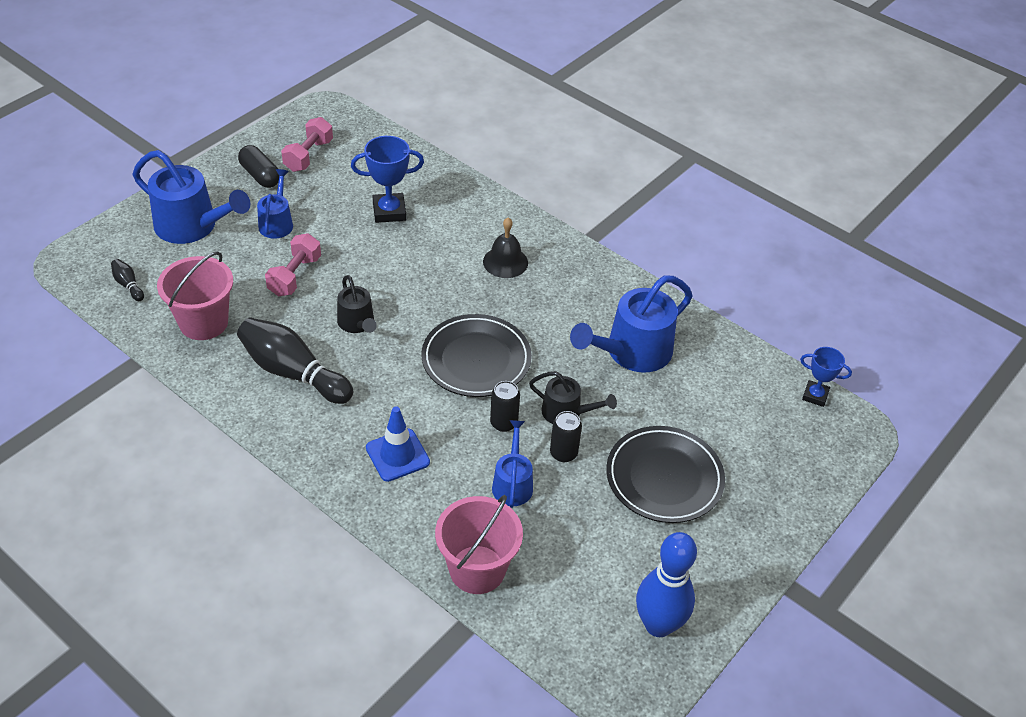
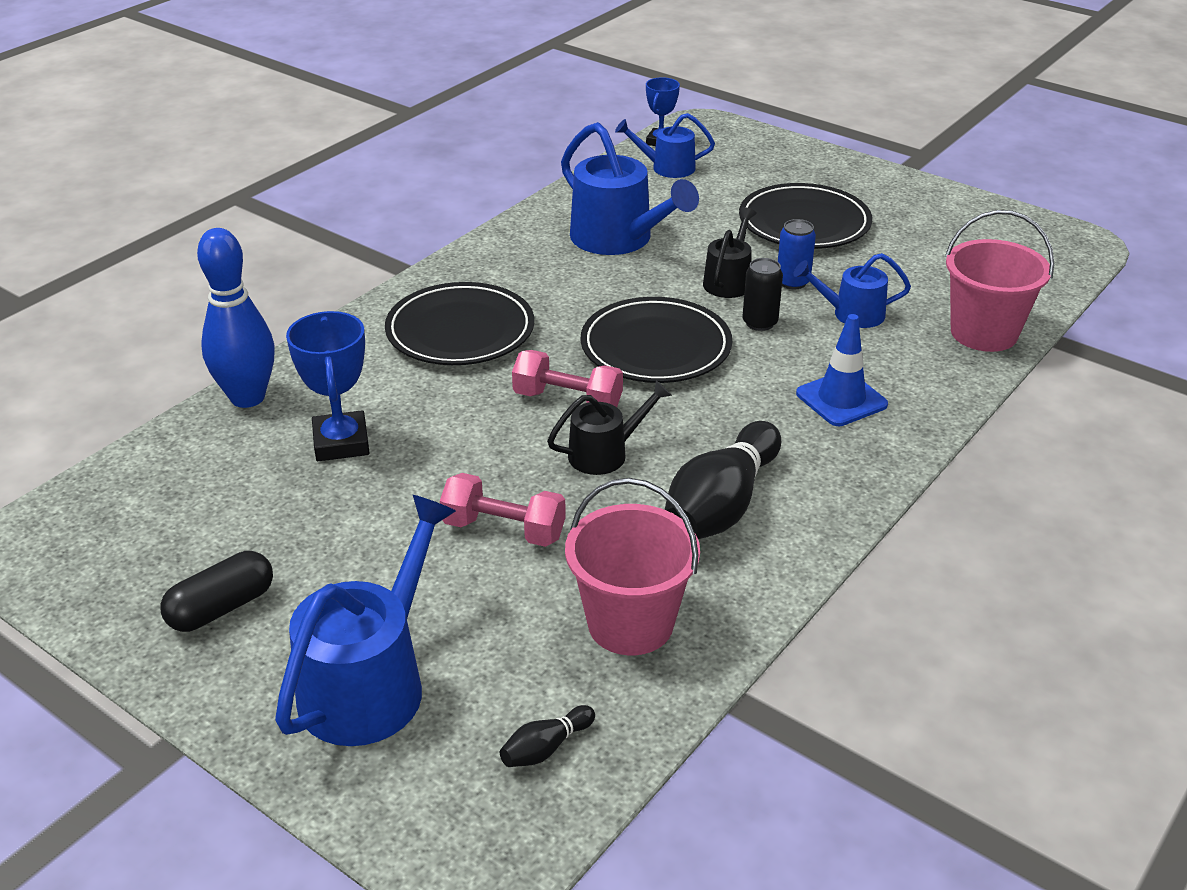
camera: 90 degrees left, 10 degrees down
(277, 223) = (364, 568): blue watering can -> blue watering can (667, 168)
(308, 155) = (169, 551): pink dumbbell -> pink dumbbell (567, 401)
(505, 262) = (460, 331): black bell -> black plate
(563, 453) = (792, 282): black can -> blue can
(658, 625) = (991, 229): blue bowling pin -> blue bowling pin (247, 397)

